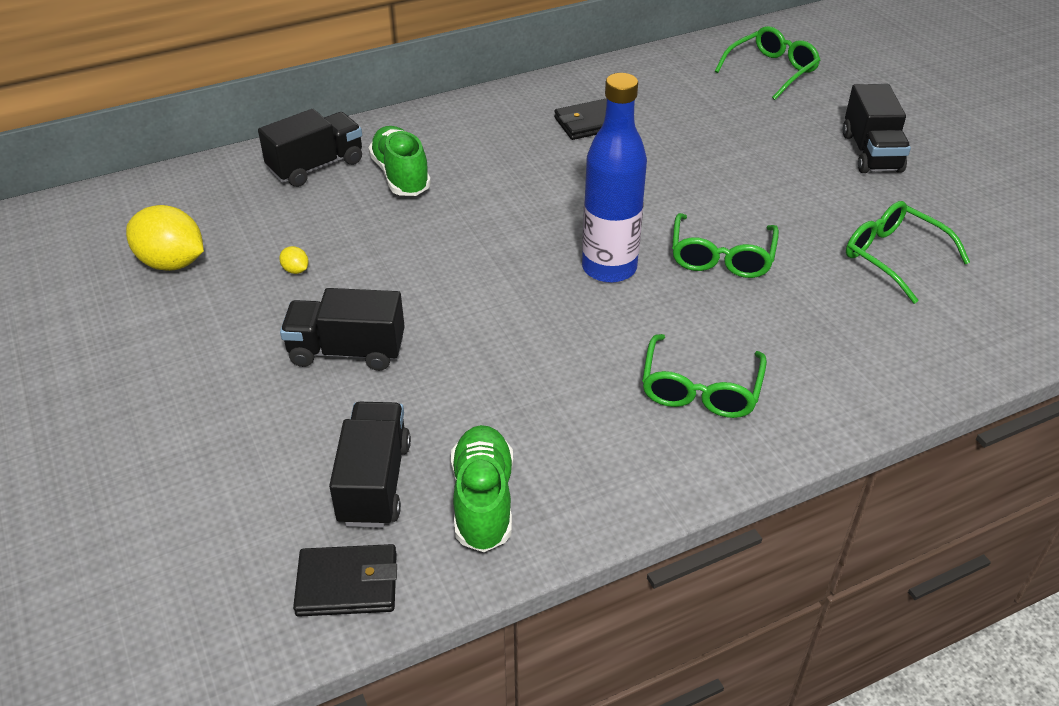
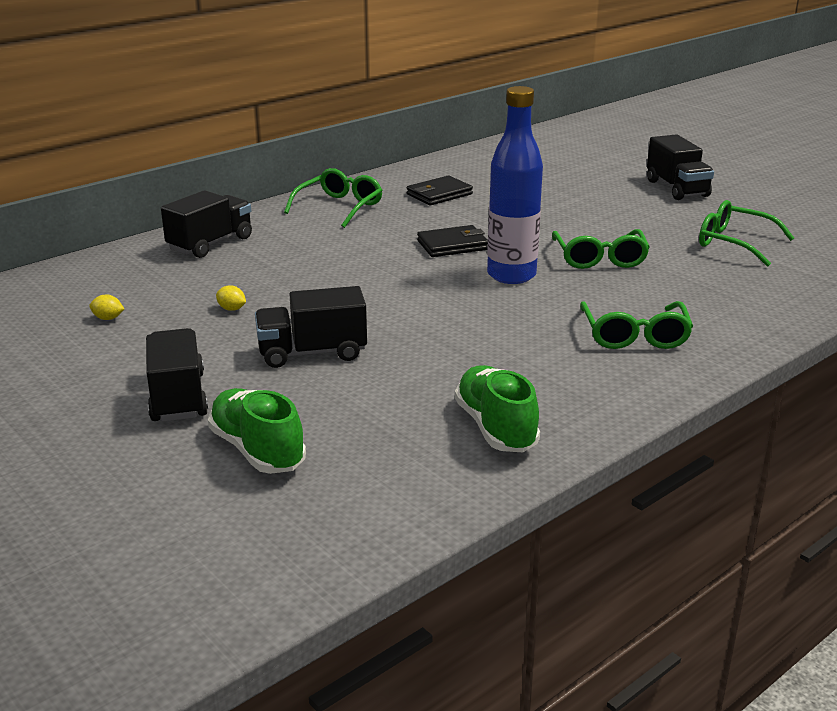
camera: 15 degrees left, 15 degrees down
(172, 263) = (108, 318): yellow lemon -> yellow lemon, size x0.42
(347, 584) = (407, 499): black wallet -> black wallet (452, 245)
(374, 482) = (390, 431): black truck -> black truck (178, 397)
(401, 176) = (293, 241): green shoe -> green shoe (257, 450)
(771, 71) = (568, 152): green glasses -> green glasses (339, 207)

